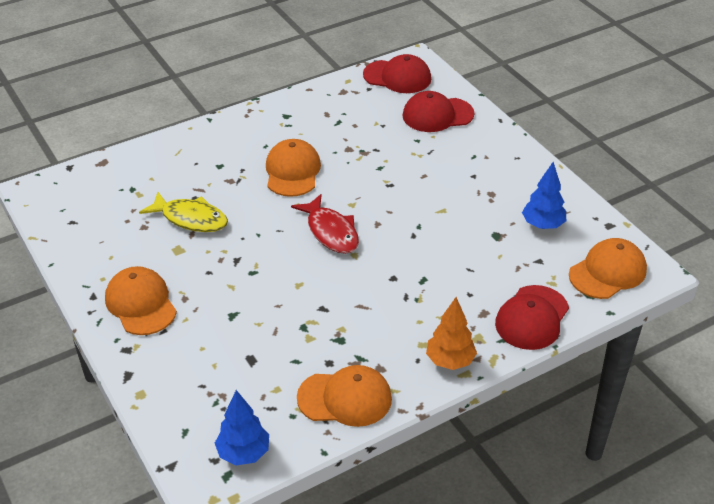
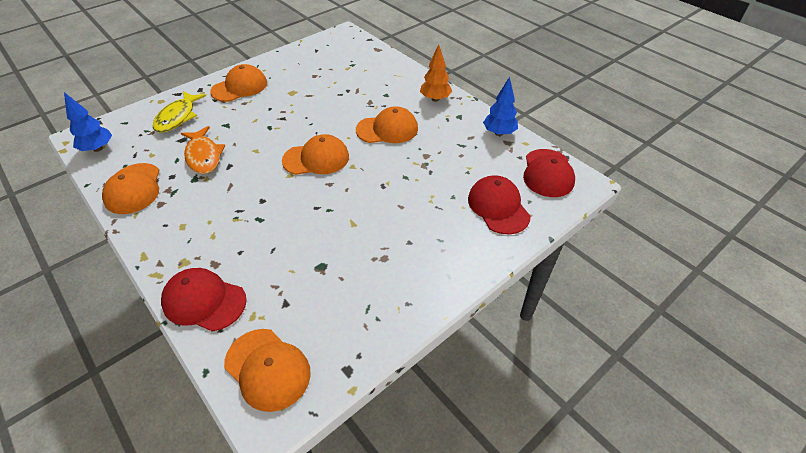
camera: 80 degrees right, 5 degrees up
(190, 219) = (324, 92): yellow fish -> yellow fish (178, 117)
(296, 333) = (203, 156): none -> orange fish
(331, 232) = (316, 159): red fish -> orange cap
(450, 361) = (159, 245): orange tree -> orange tree (435, 99)
(542, 225) = (340, 304): blue tree -> blue tree (499, 133)

